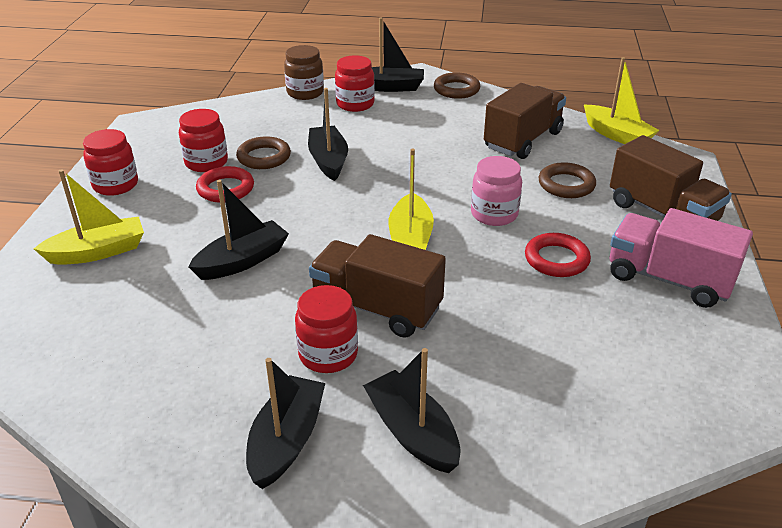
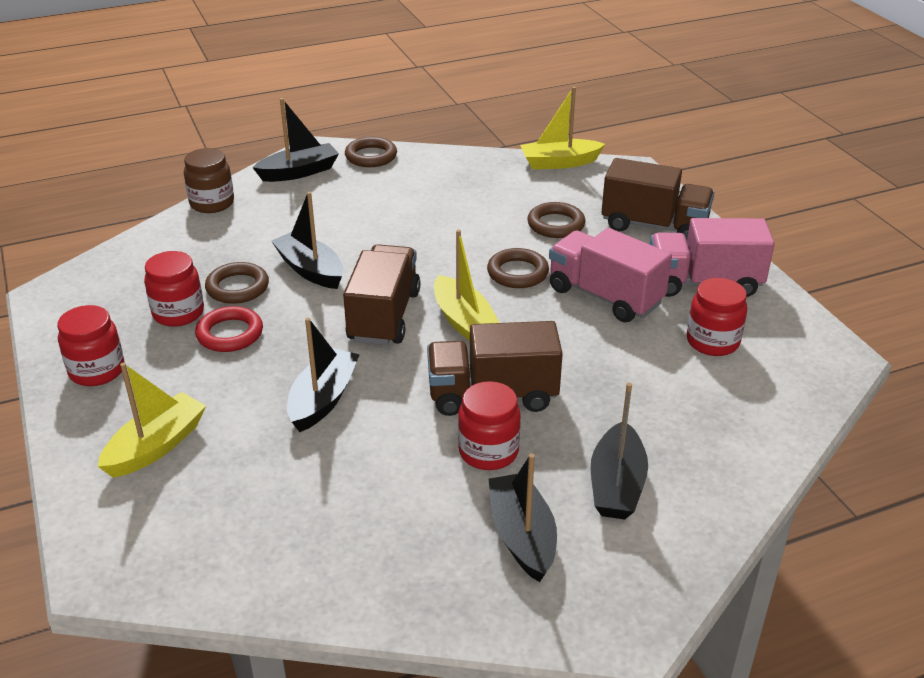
camera: 30 degrees left, 0 degrees up
(355, 104) = (280, 201): red jar -> red jar (712, 342)
(412, 432) = (616, 485): black boat -> black boat turned 105 degrees counterclockwise
(494, 214) = (517, 273): pink jar -> brown ring
(523, 140) = (481, 192): brown truck -> brown truck (384, 316)
(556, 259) = (605, 296): red ring -> pink truck
(616, 135) = (559, 163): yellow boat -> yellow boat turned 150 degrees clockwise

